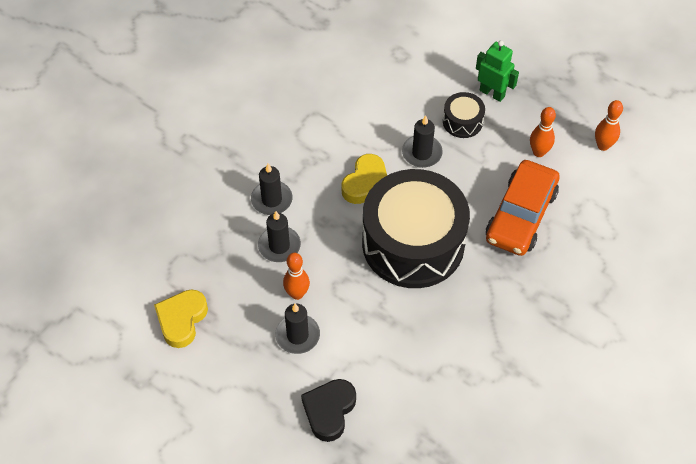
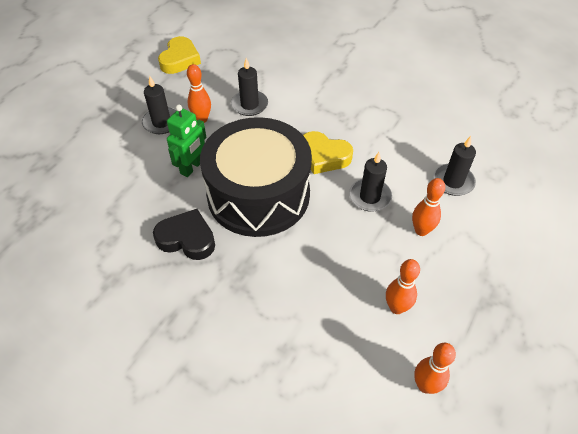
camera: 85 degrees right, 5 degrees down
(181, 320) = (180, 59): yellow heart -> yellow heart turned 90 degrees clockwise
(271, 200) = (296, 96): black candle -> black candle (453, 181)
(329, 411) = (88, 146): black heart -> black heart (187, 238)
(462, 121) = (421, 230): black drum -> orange bowling pin
(492, 93) = (471, 258): green robot -> green robot (192, 167)
(521, 215) = (302, 289): orange car -> none

